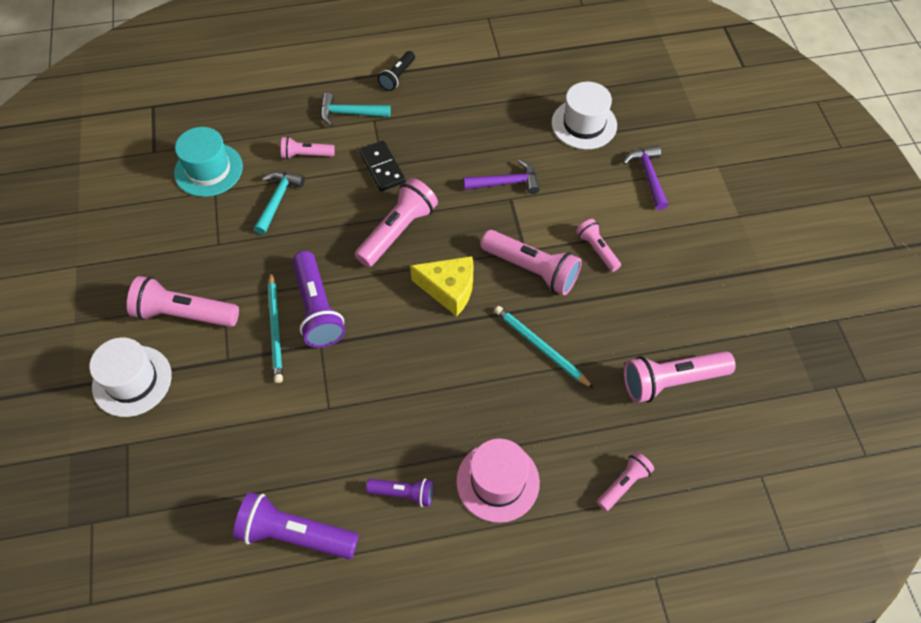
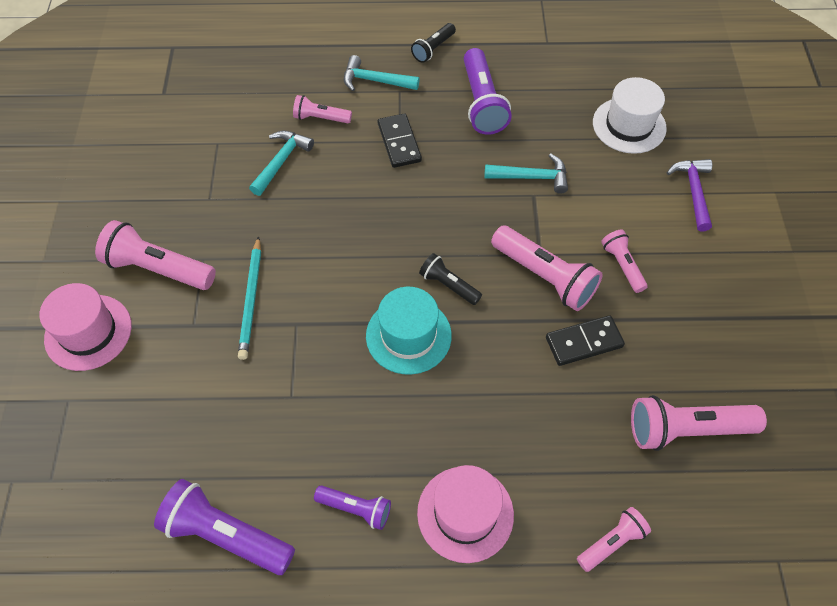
camera: 10 degrees right, 0 degrees up
(132, 381) = (88, 332): white hat -> pink hat
(208, 170) = (215, 120): turquoise hat -> turquoise hat (408, 335)
(317, 309) = (301, 285): purple flashlight -> purple flashlight (482, 103)
(397, 231) = (403, 213): pink flashlight -> none
(449, 289) = (448, 285): yellow cheese -> black flashlight
(506, 183) = (532, 177): purple hammer -> turquoise hammer
(540, 347) = (540, 366): turquoise pencil -> none
(574, 321) = (584, 342): none -> black domino

